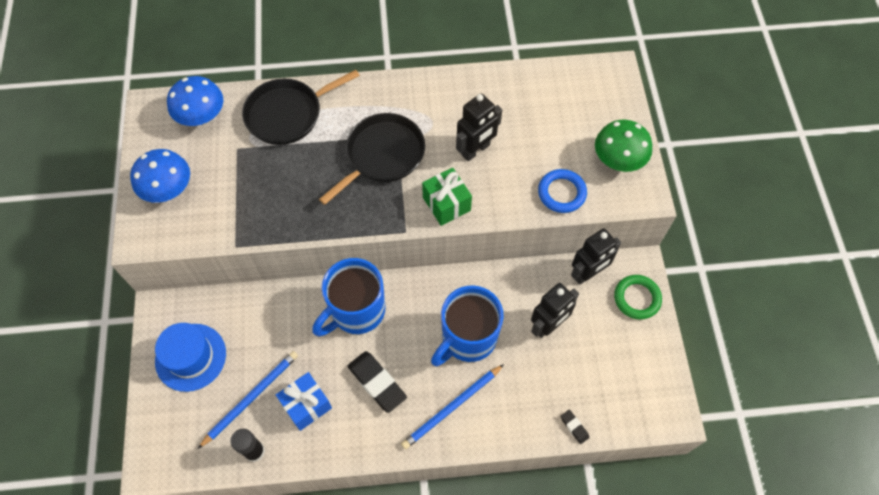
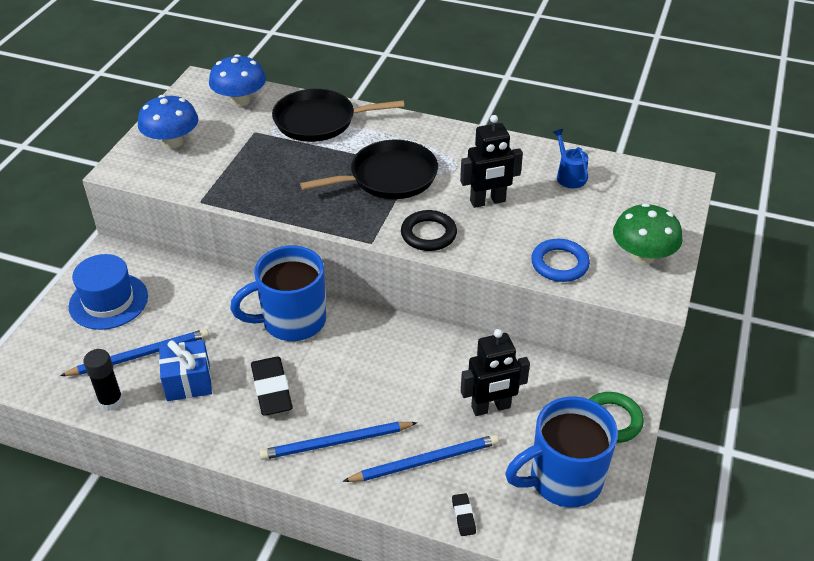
camera: 25 degrees right, 20 degrees down
(446, 204) = (428, 234): green gift -> black ring
(467, 338) = (393, 386): blue mug -> blue mug (563, 479)
(525, 393) = (425, 461): none -> blue pencil
(526, 97) = (569, 176): none -> blue watering can
(587, 273) = (565, 376): black robot -> none

